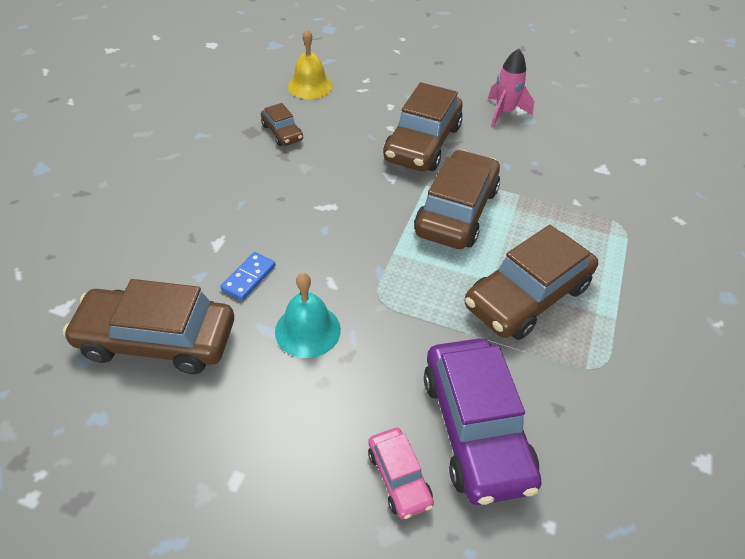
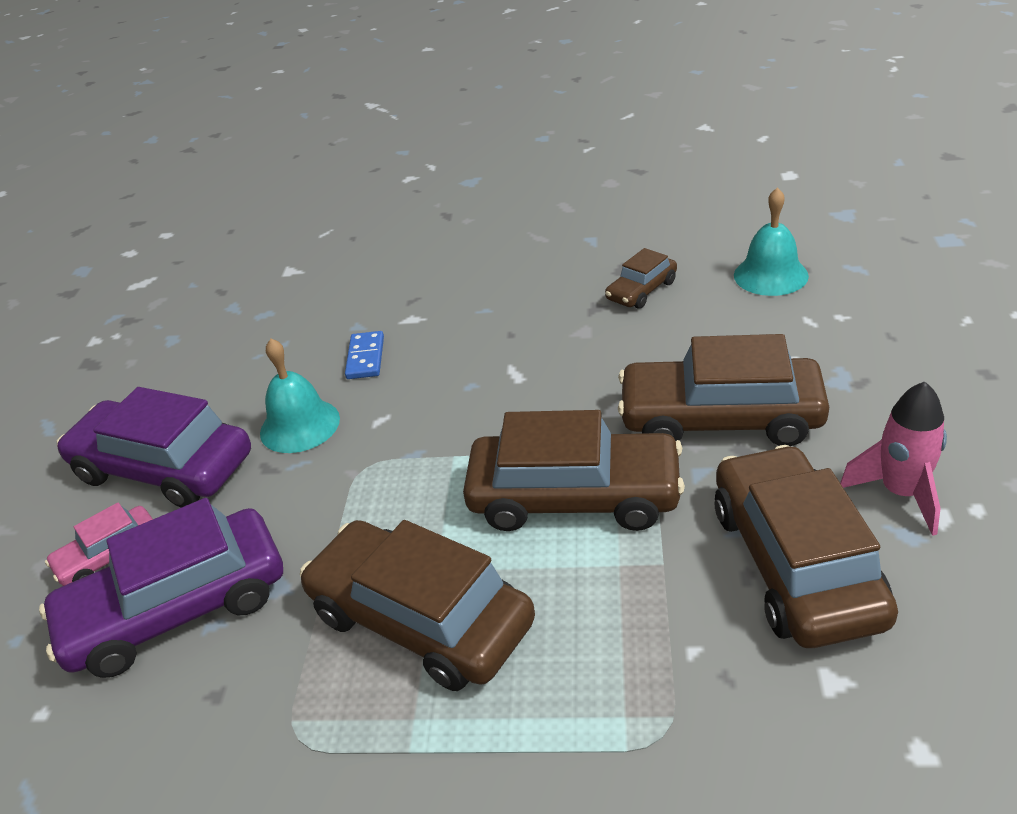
camera: 80 degrees right, 10 degrees down
(157, 339) = (264, 334): brown car -> brown car (795, 563)
(248, 277) = (365, 358): blue domino -> blue domino turned 75 degrees clockwise
(305, 432) = (164, 468): none -> purple car
(310, 86) = (770, 275): yellow bell -> turquoise bell

